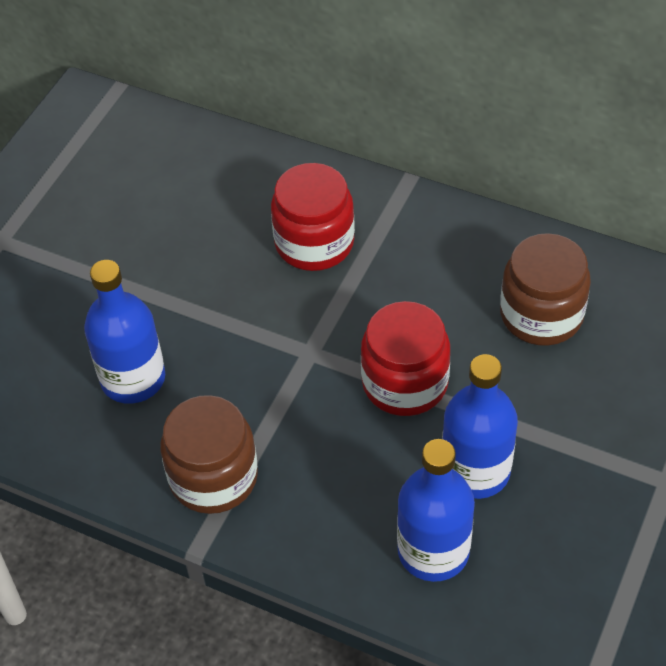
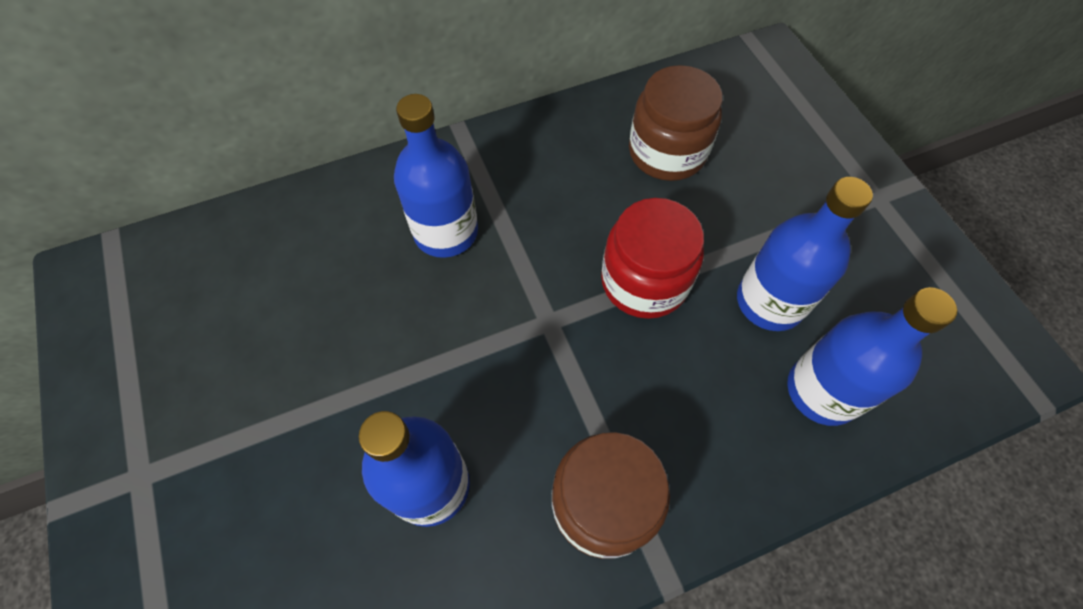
camera: 50 degrees left, 10 degrees up
(314, 243) = (446, 232): red jar -> blue bottle

